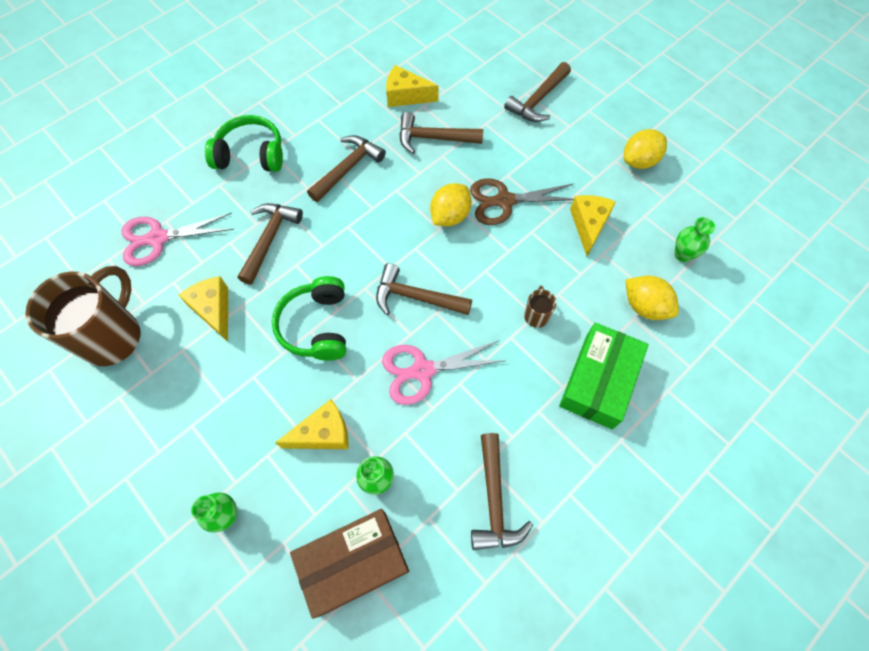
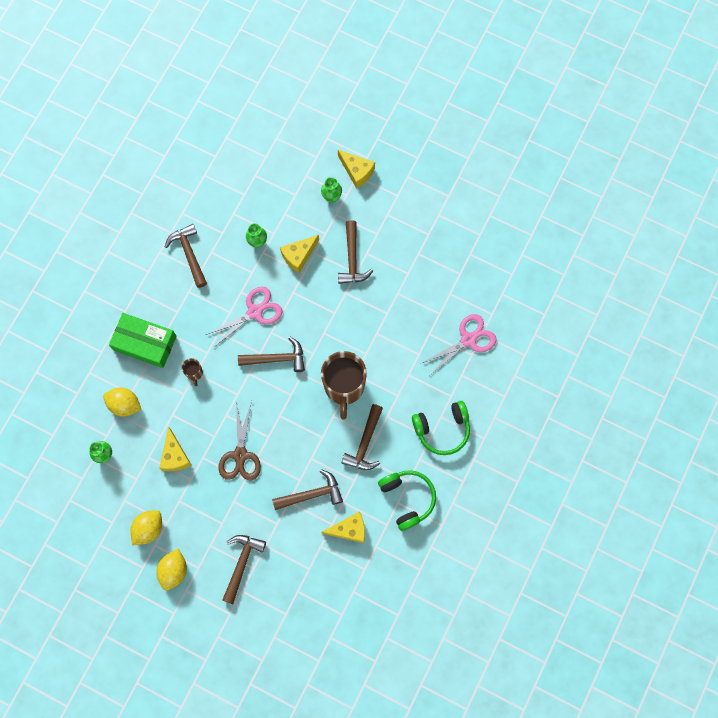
camera: 160 degrees right, 10 degrees up
(113, 336) = (454, 266): brown mug -> brown mug (344, 387)
(214, 310) = (402, 304): yellow cheese -> yellow cheese (357, 171)
(269, 239) = (393, 366): brown hammer -> brown hammer (352, 259)
(316, 326) = (332, 317): green headphones -> green headphones (407, 498)
(353, 562) = (254, 199): brown box -> none
(450, 216) = (275, 429): yellow lemon -> yellow lemon (174, 570)
(504, 201) = (240, 455): brown scissors -> brown scissors turned 120 degrees clockwise
(598, 381) = (145, 343): green box -> green box turned 75 degrees counterclockwise

